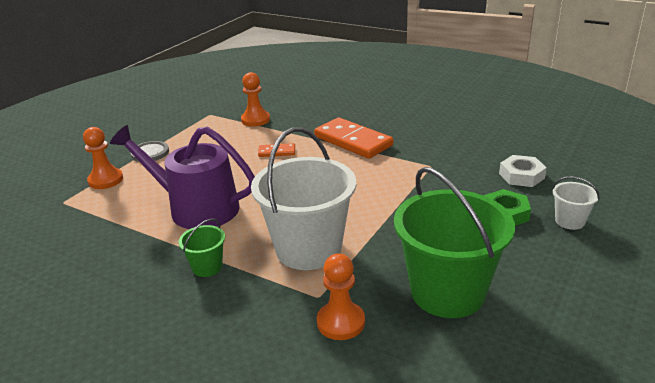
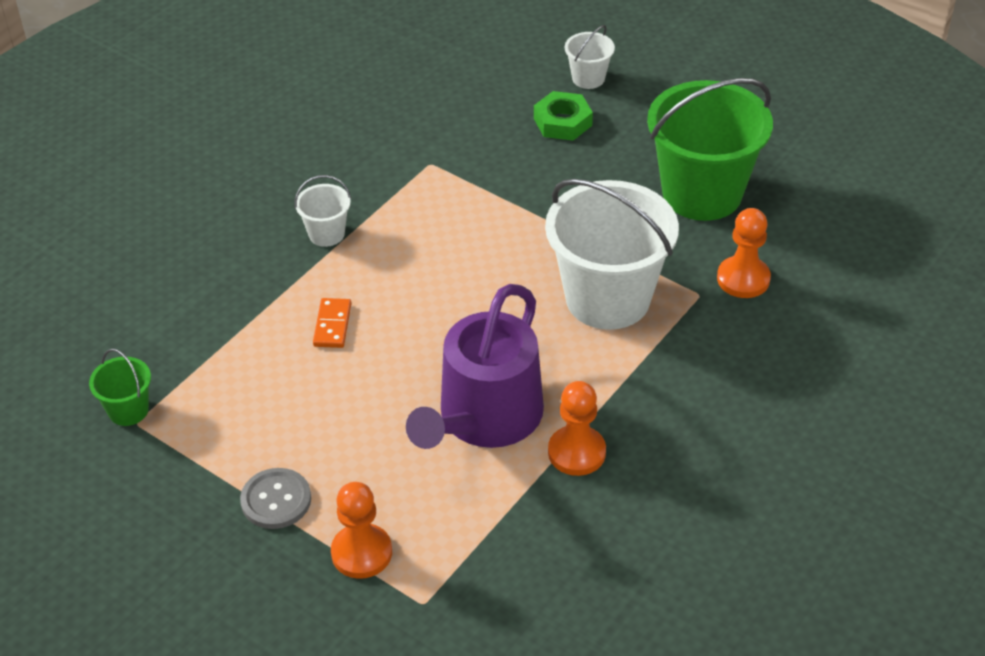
camera: 85 degrees left, 15 degrees up
(207, 267) = (632, 397): green bucket -> green bucket (128, 410)
(255, 120) = (193, 353): orange pawn -> orange pawn (576, 452)
(353, 141) = (326, 234): orange domino -> white bucket
(521, 176) = (480, 90): white nut -> none

